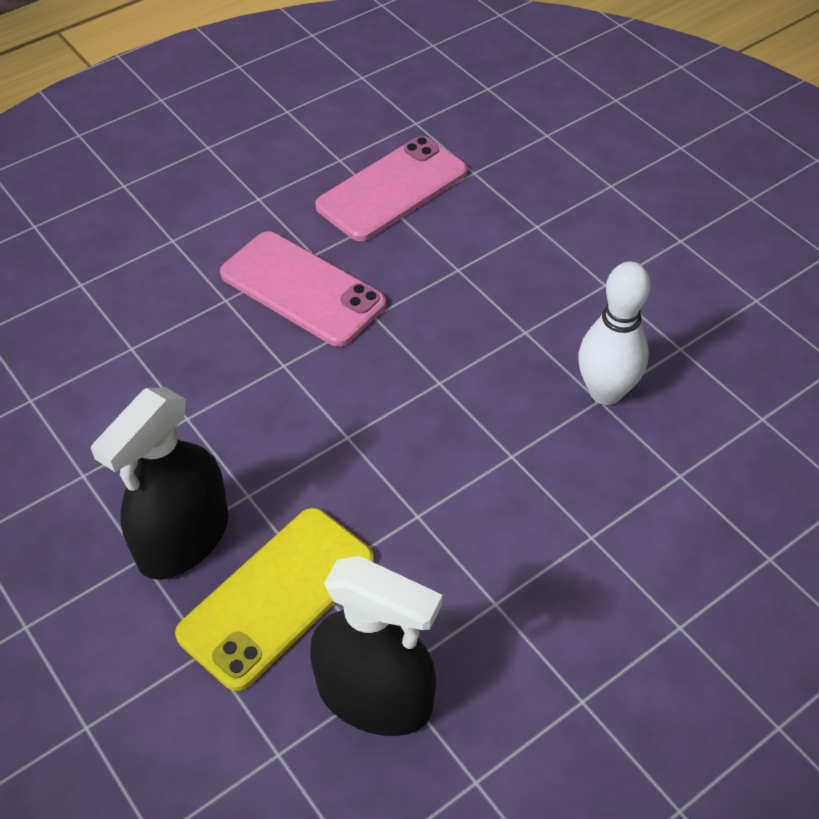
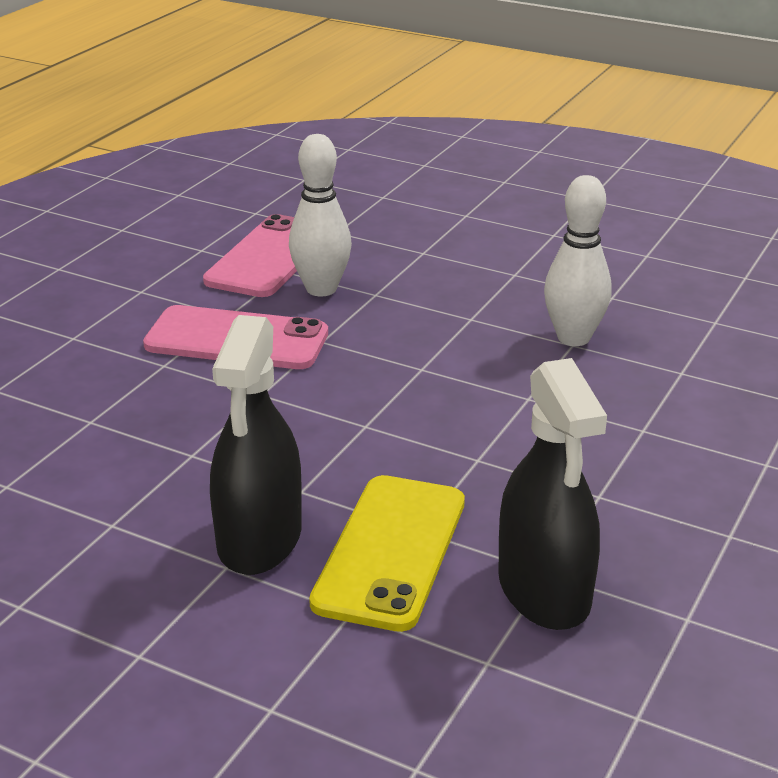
camera: 25 degrees left, 20 degrees down
(374, 696) = (544, 590): black spray bottle -> black spray bottle turned 75 degrees clockwise
(413, 247) = (321, 289): none -> white bowling pin

